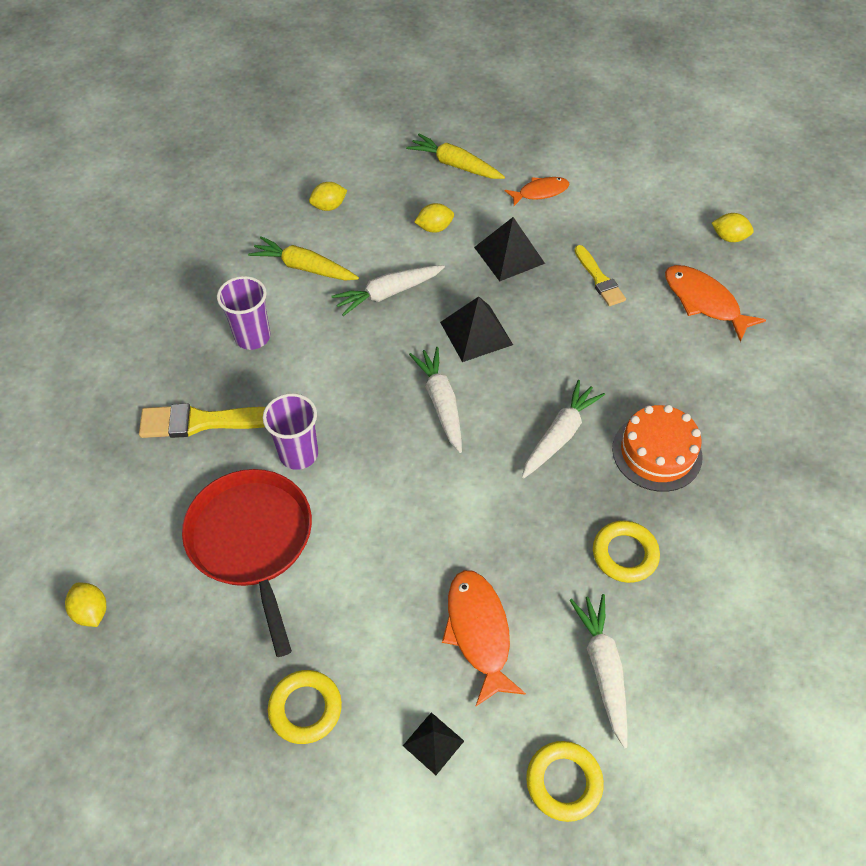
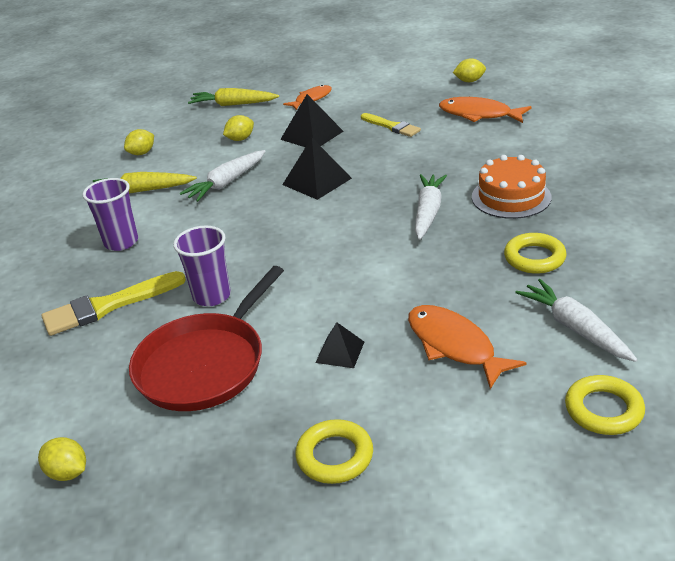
camera: 20 degrees left, 20 degrees down
(252, 541) = (205, 364): red pan -> red pan turned 105 degrees counterclockwise
(433, 743) = (471, 431): black pyramid -> black pyramid (340, 352)
(441, 403) = (317, 226): white carrot -> none

